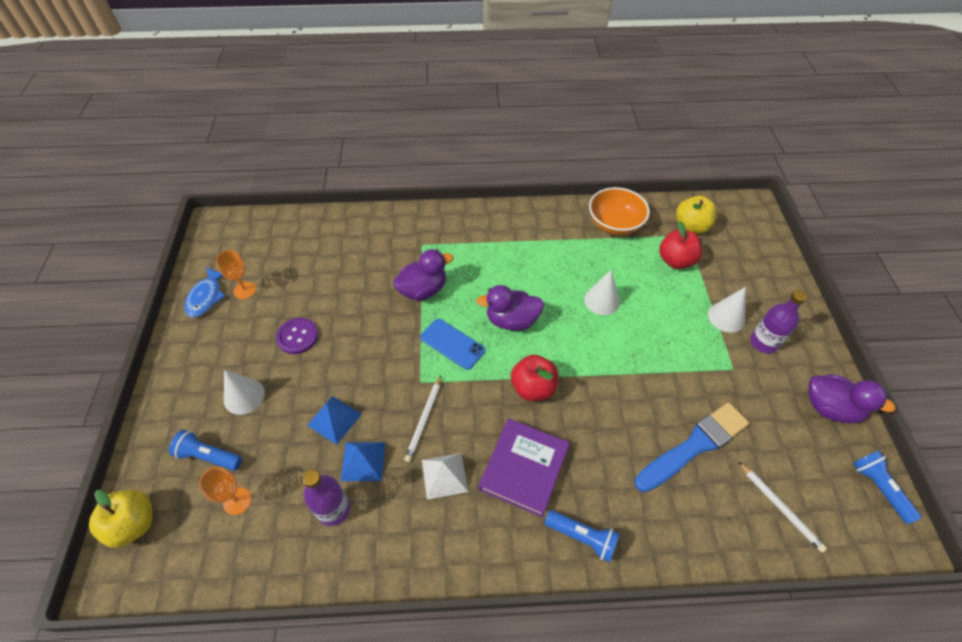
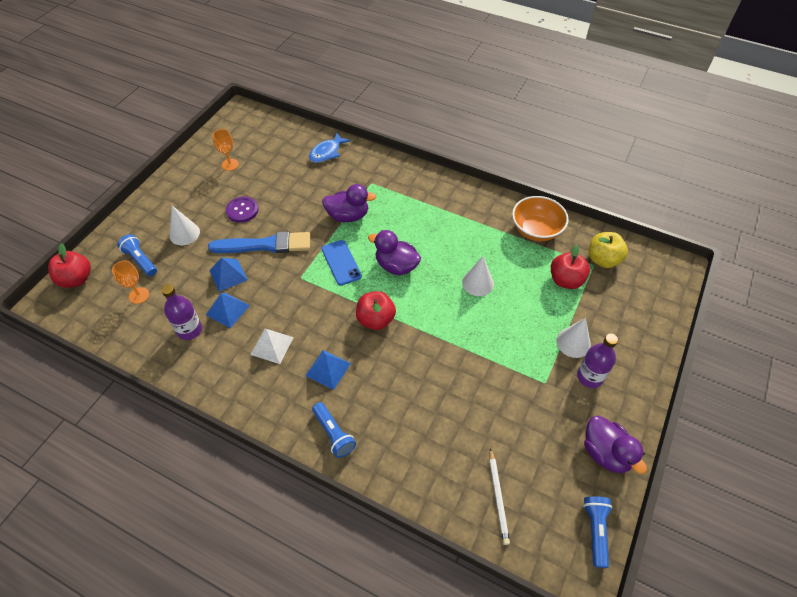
camera: 30 degrees right, 0 degrees up
(134, 524) = (76, 279): yellow apple -> red apple
(206, 297) = (204, 159): blue fish -> blue fish (327, 152)
(424, 419) = (285, 303): white pencil -> none
(524, 468) = (328, 369): purple book -> blue pyramid
(694, 446) = (465, 420): blue brush -> blue brush (265, 245)

